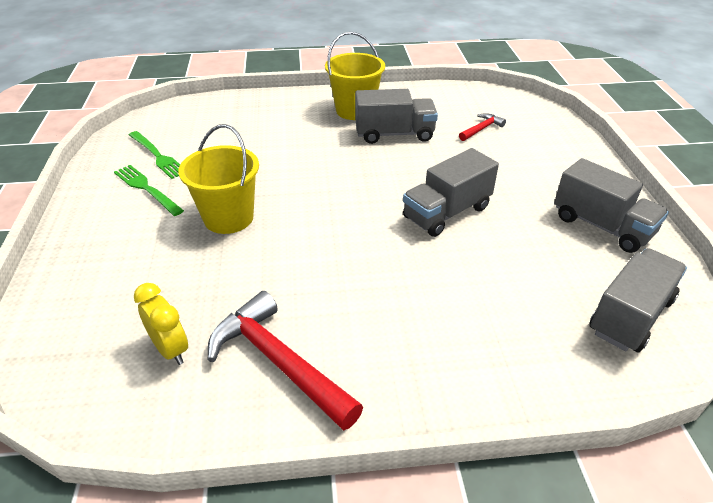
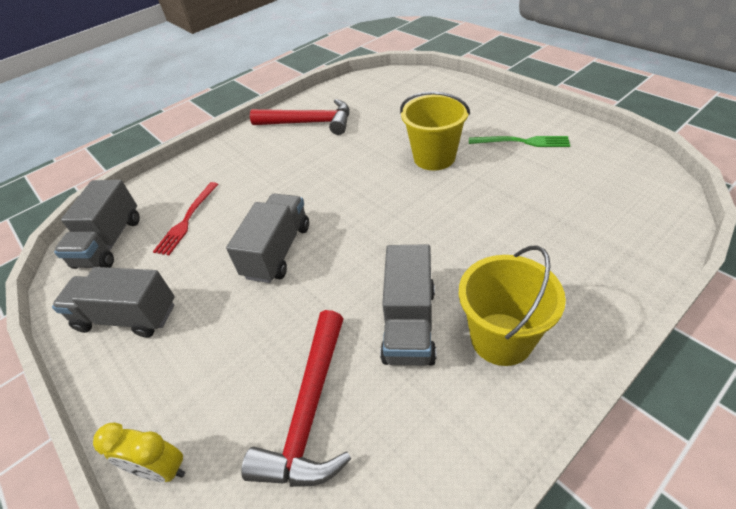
camera: 150 degrees right, 5 degrees up
(157, 156) = (570, 163): green fork -> none
(171, 349) = (365, 102): yellow clock -> yellow clock (161, 469)
(394, 134) = (409, 324): grey truck -> grey truck turned 45 degrees counterclockwise
(481, 129) = (310, 411): red hammer -> red hammer, size x2.02
(526, 293) = (187, 220): none -> red fork

